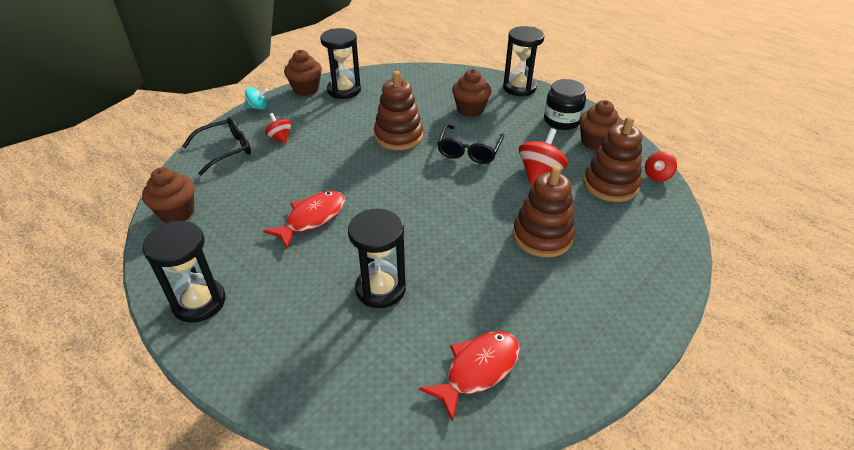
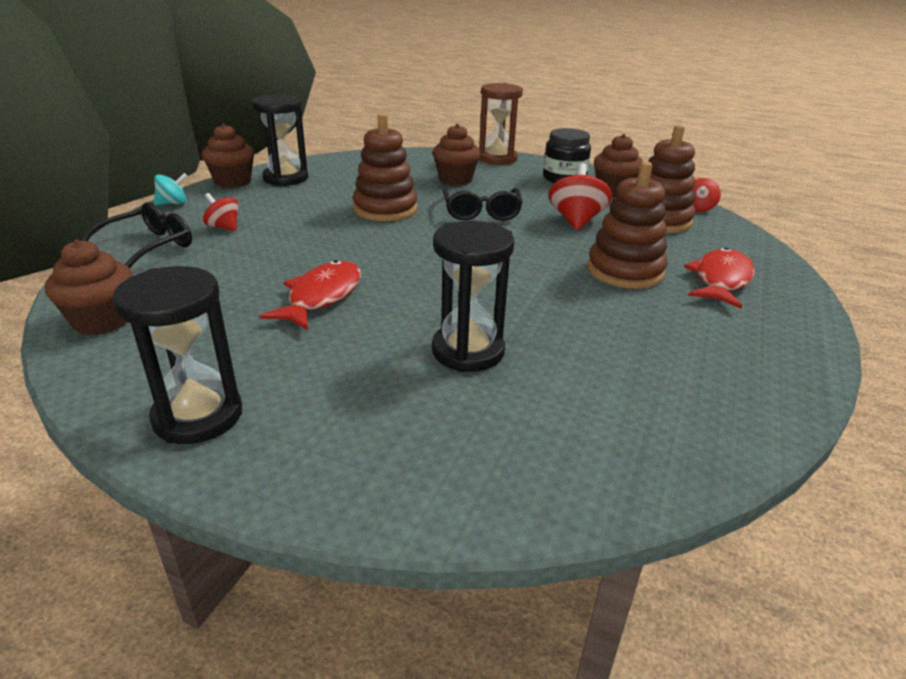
camera: 20 degrees left, 10 degrees down
(478, 370) = (658, 408): red fish -> red fish (720, 280)
(519, 88) = (497, 158): black hourglass -> brown hourglass

